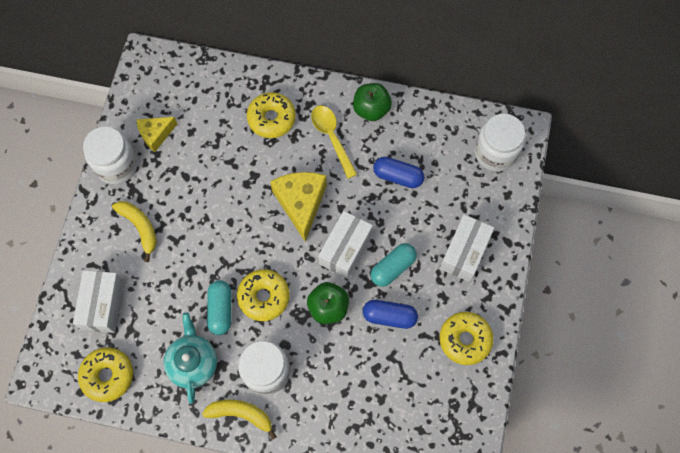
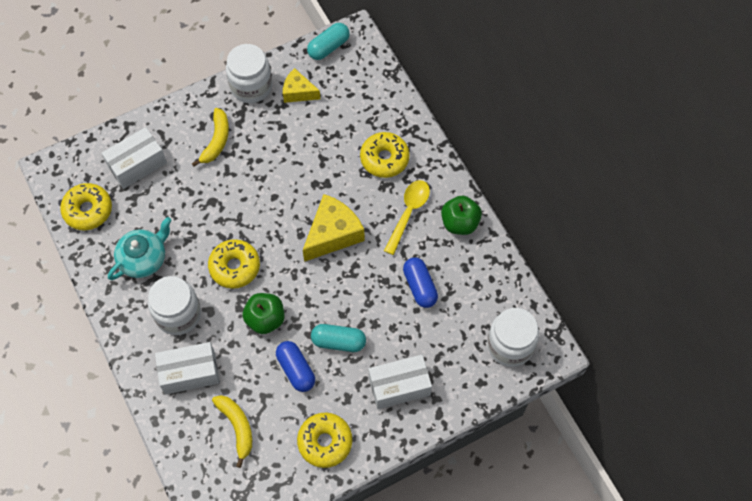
camera: 50 degrees right, 5 degrees down
(220, 310) = (199, 245): turquoise capsule -> turquoise capsule (328, 47)
(241, 414) = (131, 322): yellow banana -> yellow banana (237, 427)
(345, 249) = (323, 295): white box -> white box (190, 373)

